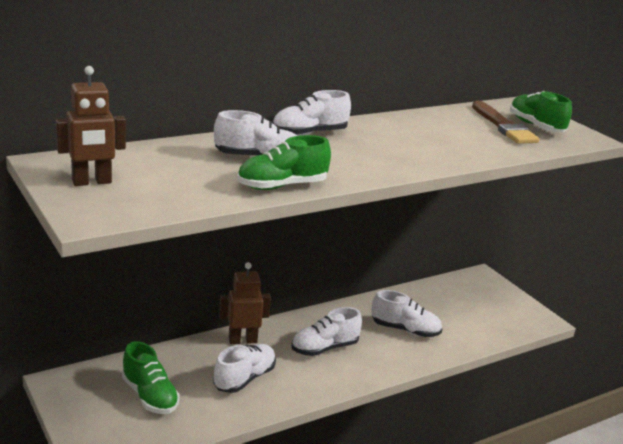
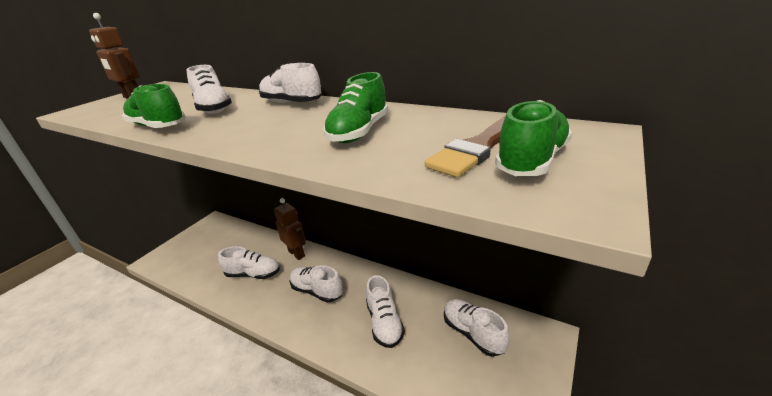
camera: 65 degrees right, 5 degrees up
(150, 396) = (215, 251): green shoe -> green shoe (359, 132)
(453, 300) = (473, 333): none -> white shoe

